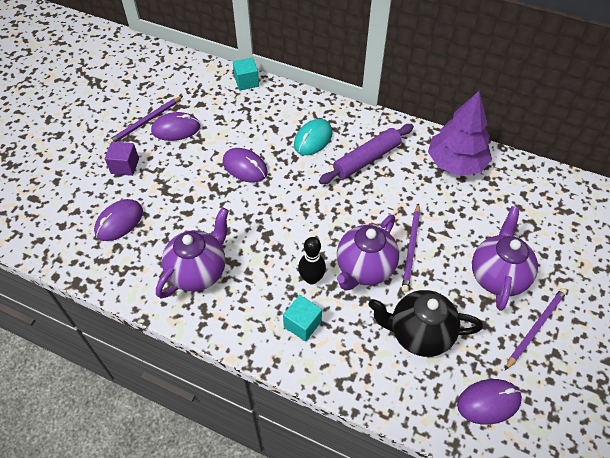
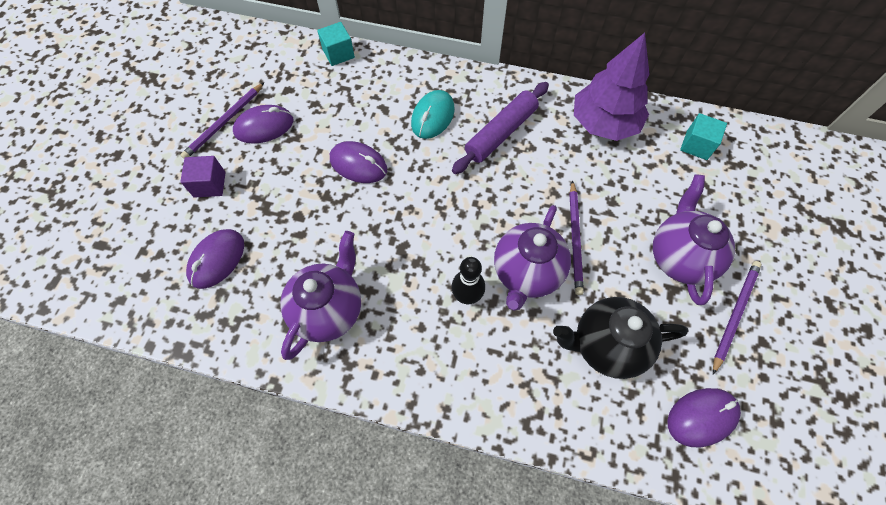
camera: 10 degrees left, 10 degrees up
(302, 324) = (468, 356): turquoise cube -> turquoise cube (696, 145)

